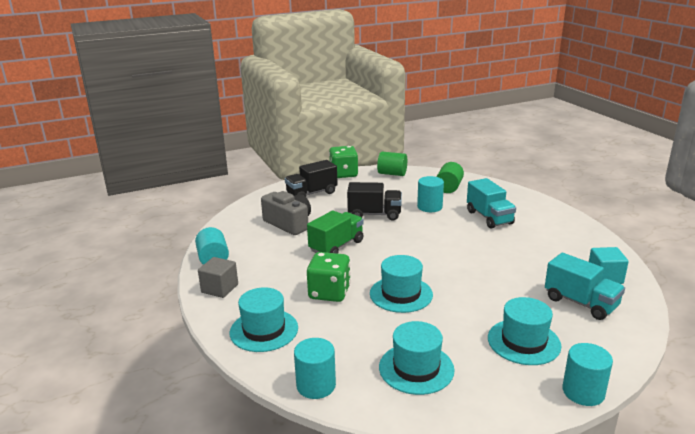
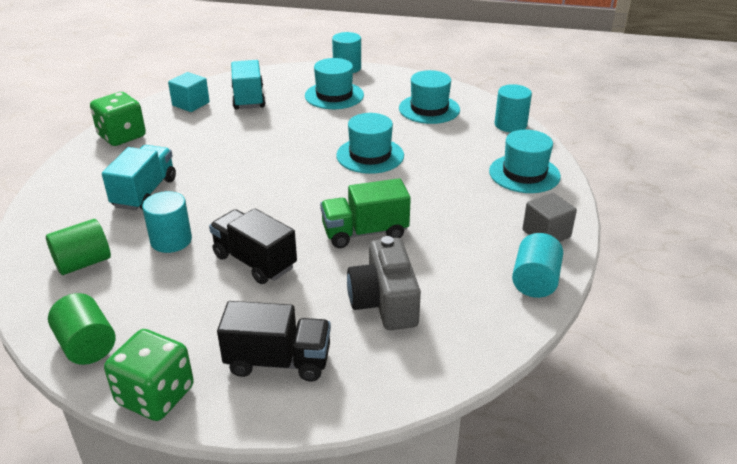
camera: 145 degrees left, 10 degrees up
(329, 292) = (433, 182): green dice -> green dice (122, 136)

